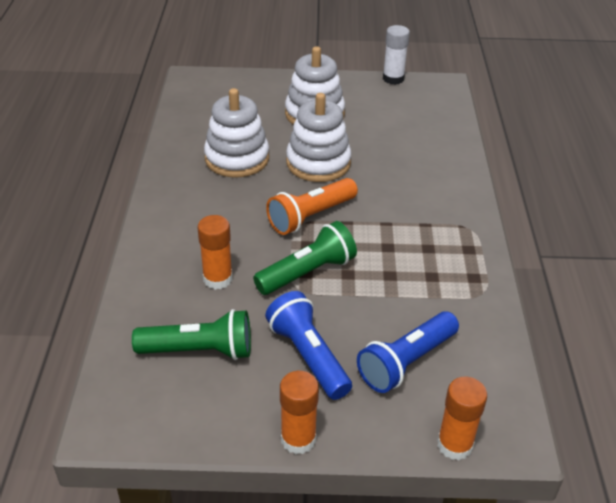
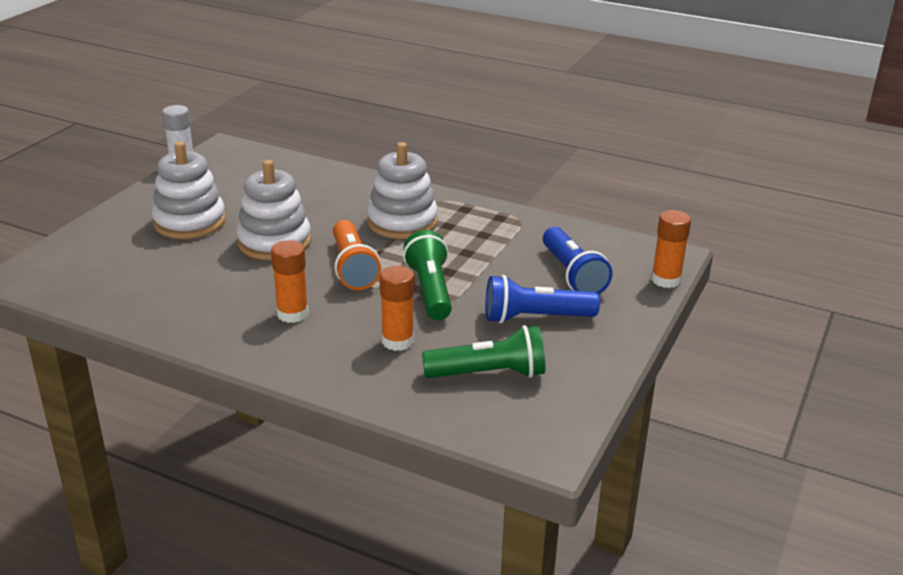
camera: 65 degrees left, 10 degrees down
(199, 351) = (489, 374): green flashlight -> green flashlight turned 60 degrees clockwise
(237, 158) = (215, 285): white stacking toy -> white stacking toy (402, 222)
(298, 439) = (624, 347): orange glue stick -> orange glue stick (292, 314)

